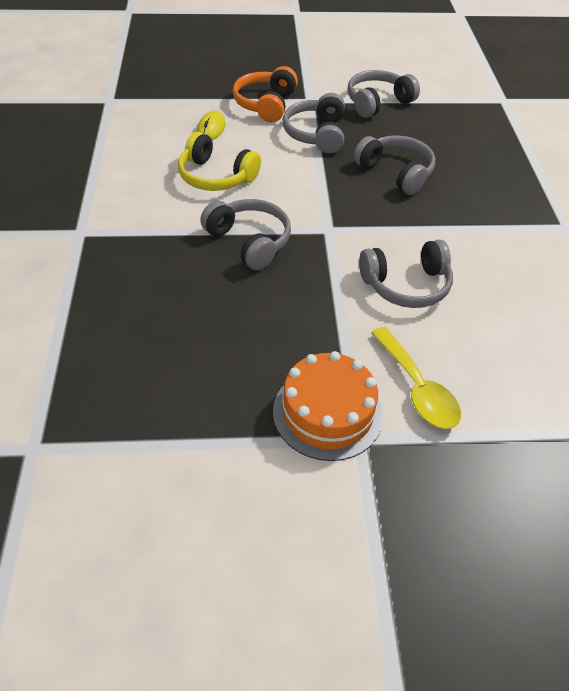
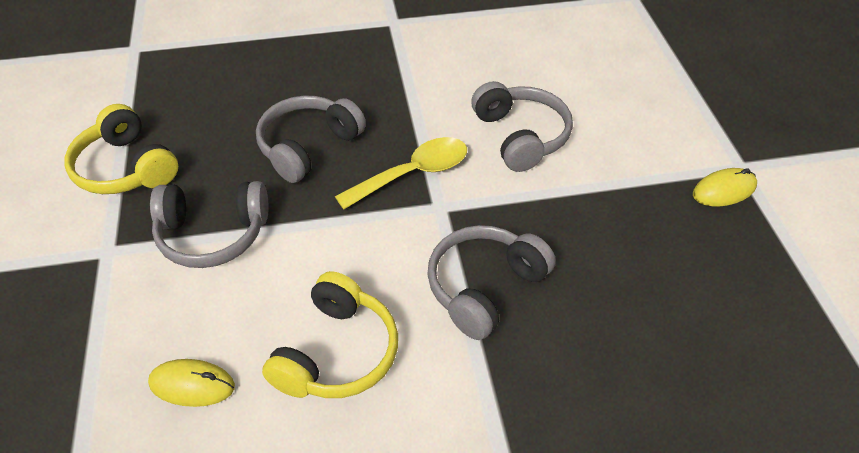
camera: 95 degrees left, 0 degrees up
(265, 104) = (113, 311): orange headphones -> none
(327, 412) = (724, 190): orange cake -> yellow mouse
(377, 102) = (126, 168): grey headphones -> yellow headphones
(417, 388) = (661, 129): yellow spoon -> yellow spoon (412, 174)

